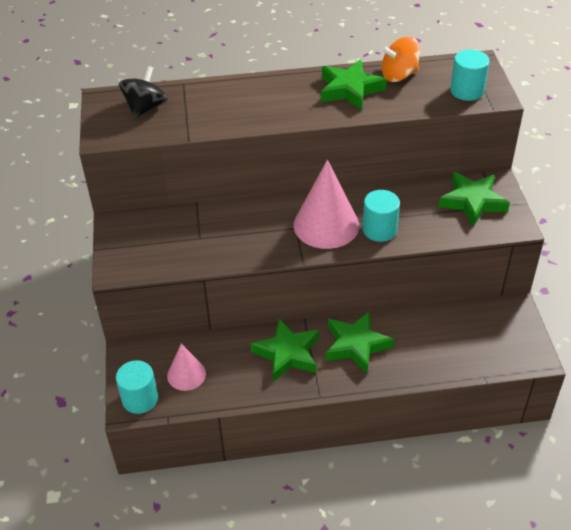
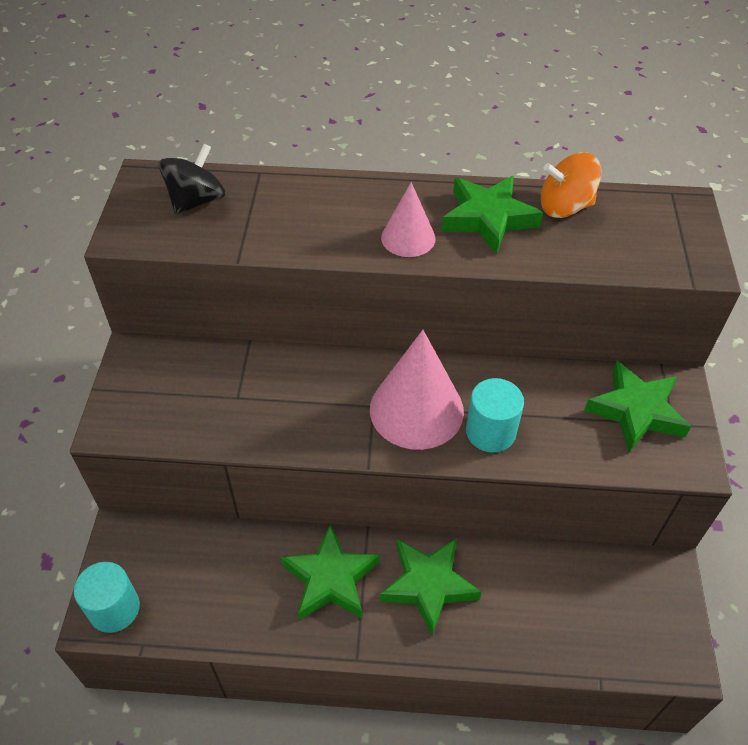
camera: 10 degrees right, 5 degrees up
(186, 374) = (186, 583): pink cone -> pink cone (408, 238)
(467, 91) = (660, 248): turquoise cylinder -> none

